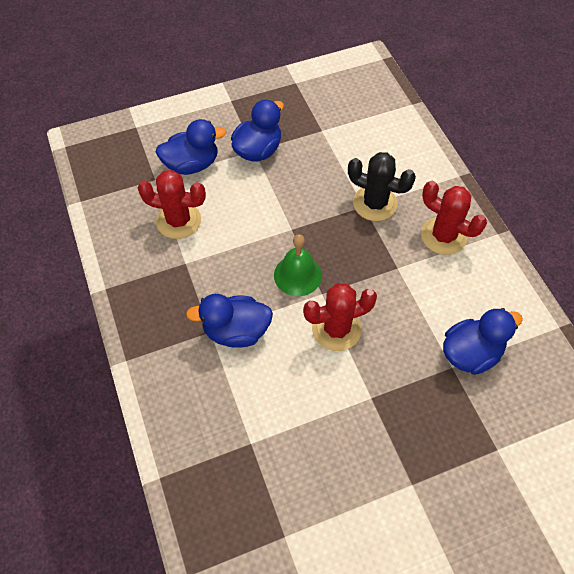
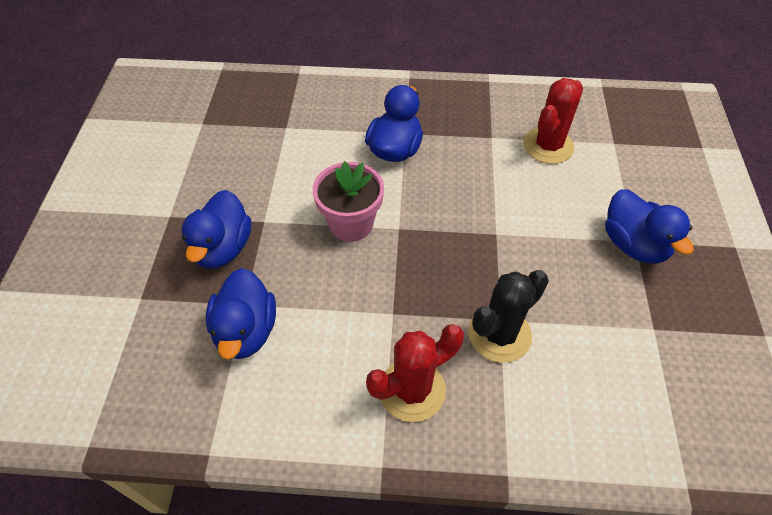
camera: 115 degrees right, 5 degrees down
(192, 164) = (627, 177): blue duck -> blue duck (223, 248)
(297, 275) = (432, 216): green bell -> none
(336, 329) = (351, 224): red cactus -> pink flower pot

